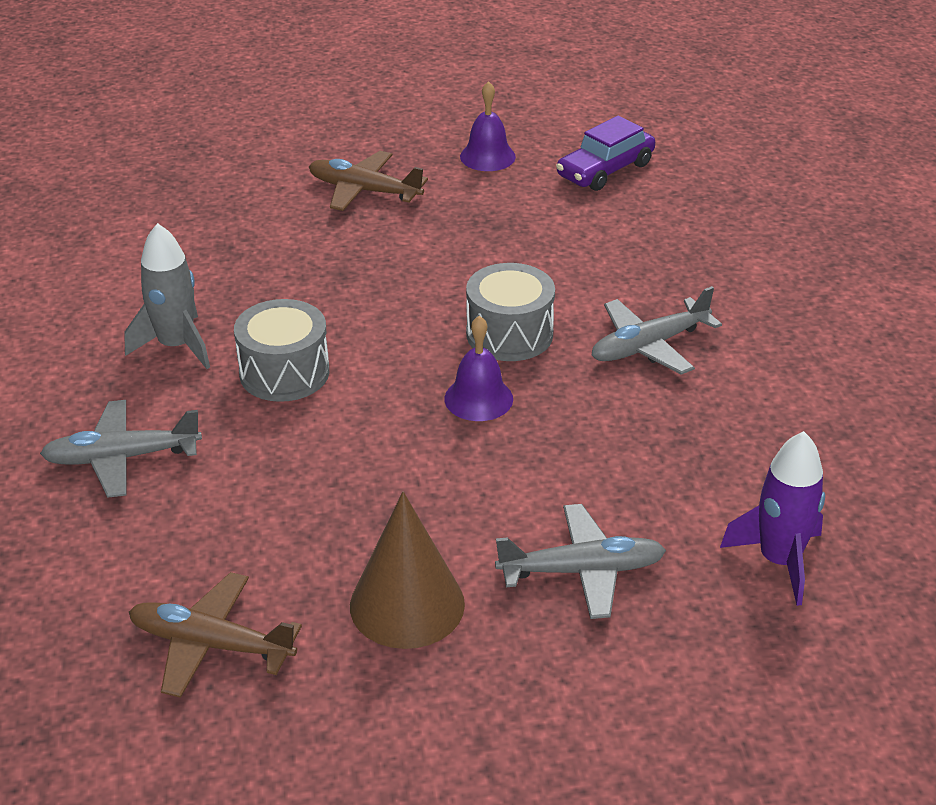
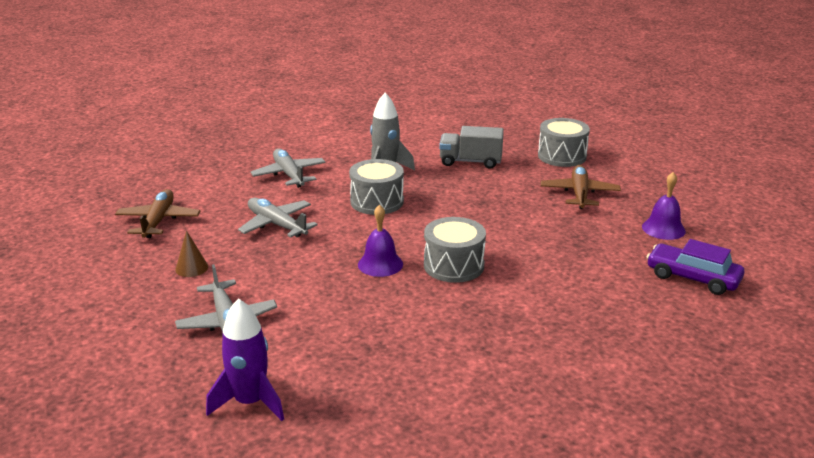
camera: 75 degrees right, 10 degrees down
(203, 258) = (470, 162): none -> grey truck
(240, 176) = (562, 156): none -> grey drum
(407, 604) = (191, 268): brown cone -> brown cone, size x0.49
(649, 346) = (472, 322): grey plane -> grey plane (277, 225)

